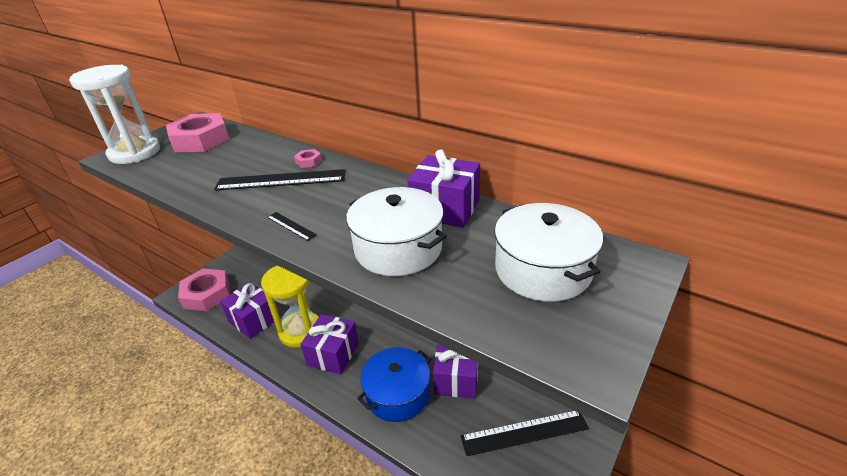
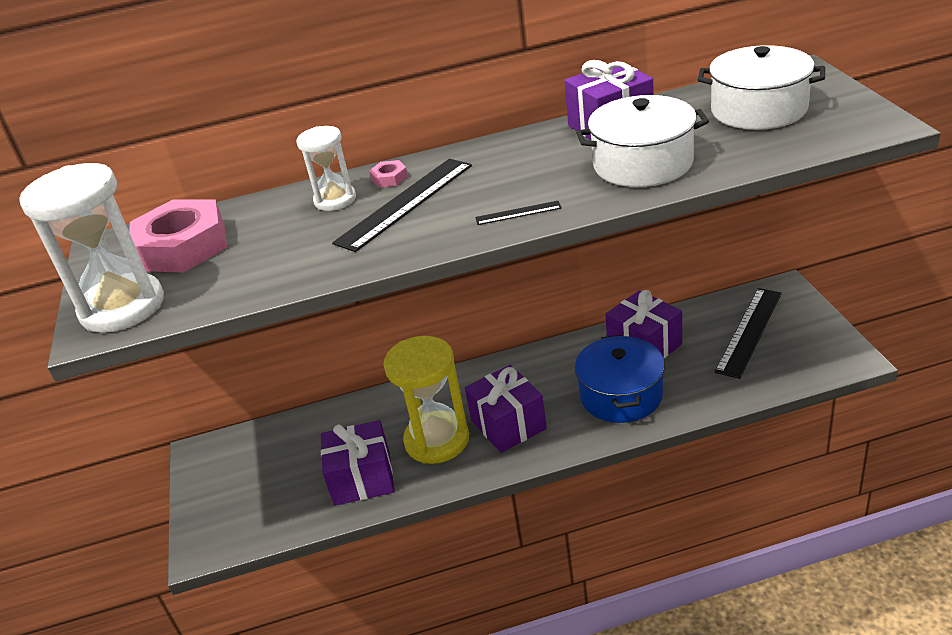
camera: 45 degrees left, 0 degrees up
(207, 294) = (244, 515): pink nut -> none
(272, 157) = (335, 200): none -> white hourglass

